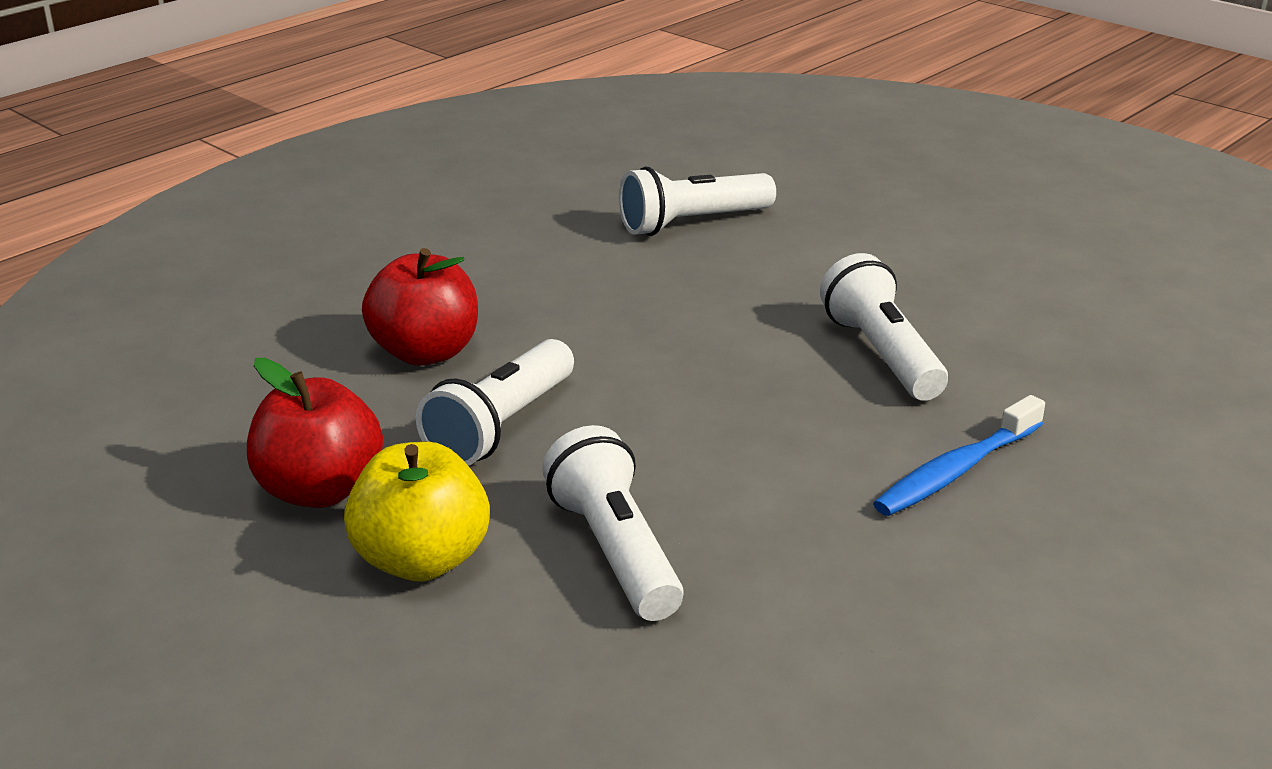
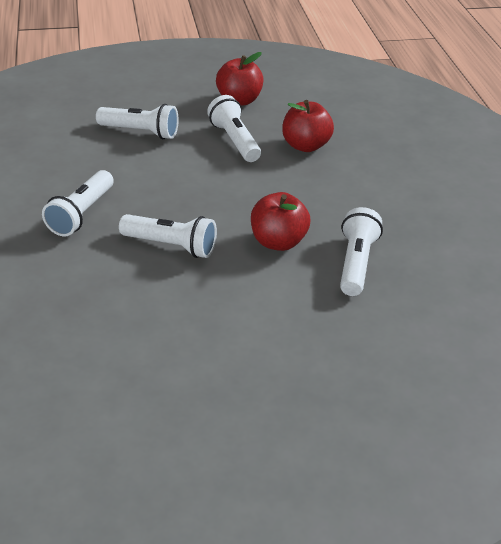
camera: 125 degrees right, 10 degrees up
(421, 560) = (181, 103): yellow apple -> none
(734, 283) = (278, 241): none -> red apple
(956, 471) = (81, 214): blue toothbrush -> white flashlight

